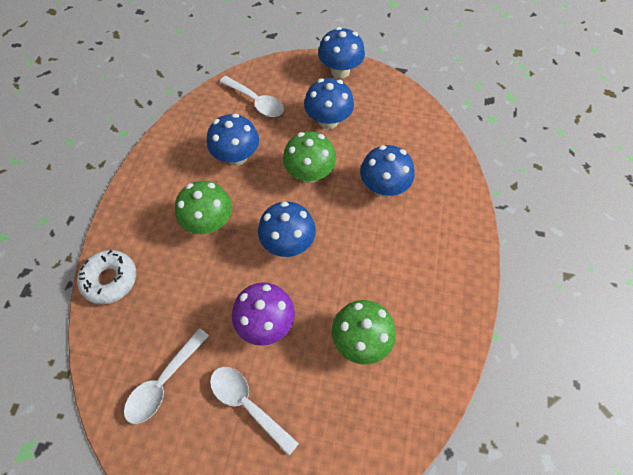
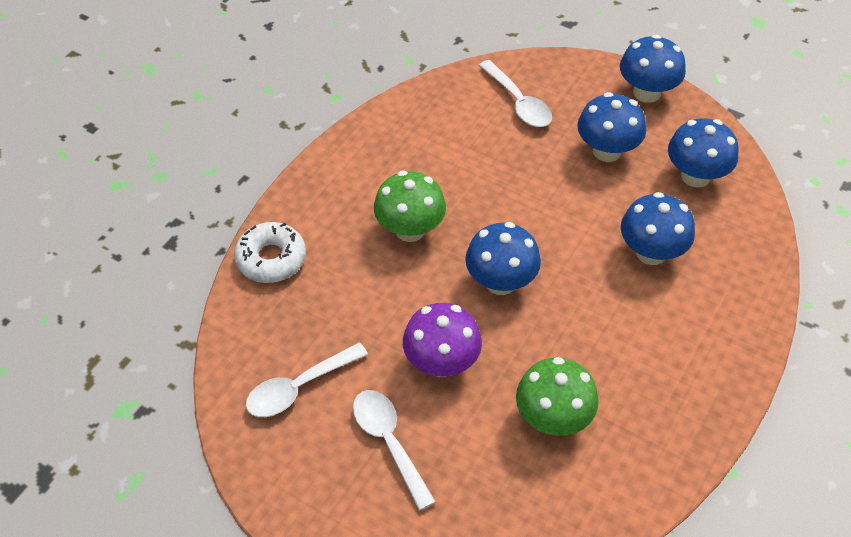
camera: 20 degrees right, 10 degrees down
(237, 156) = (470, 162): blue mushroom -> blue mushroom (695, 176)
(309, 173) = (558, 209): green mushroom -> none

